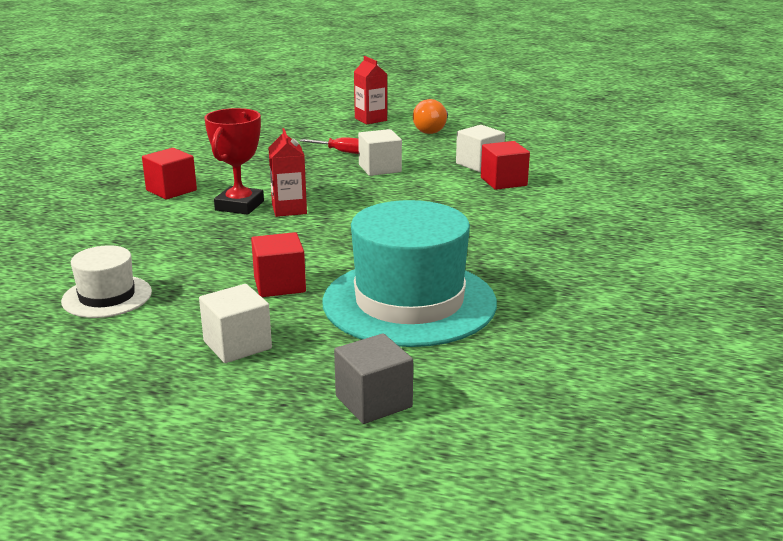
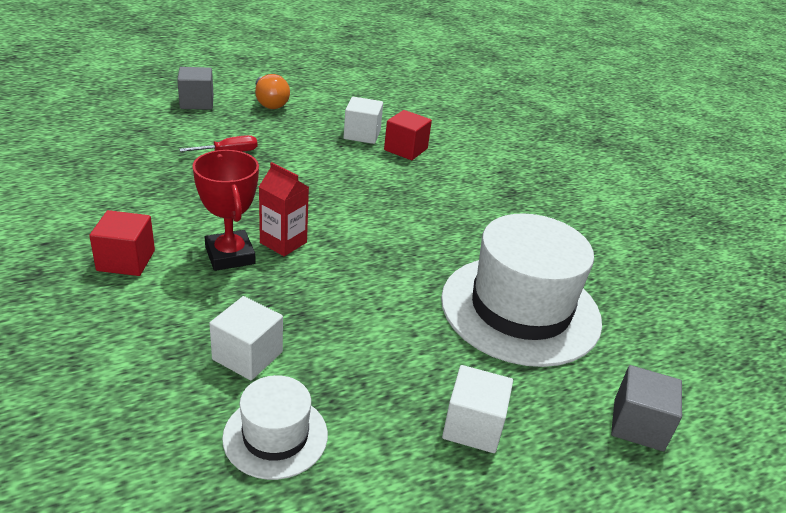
camera: 45 degrees left, 10 degrees up
(279, 285) = (405, 338): red cube -> none
(370, 119) = (197, 102): red carton -> grey cube
(380, 168) = (291, 163): white cube -> white cube (247, 356)
(409, 302) = (520, 309): turquoise hat -> white hat

